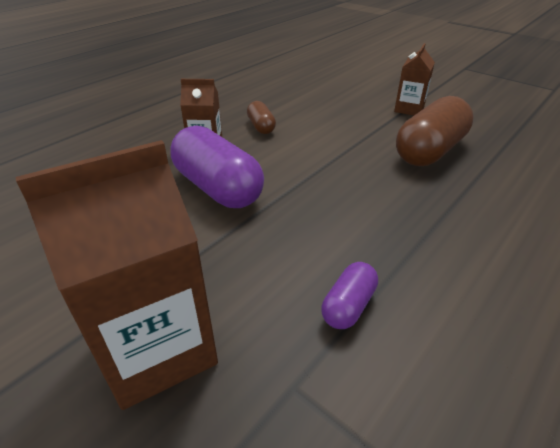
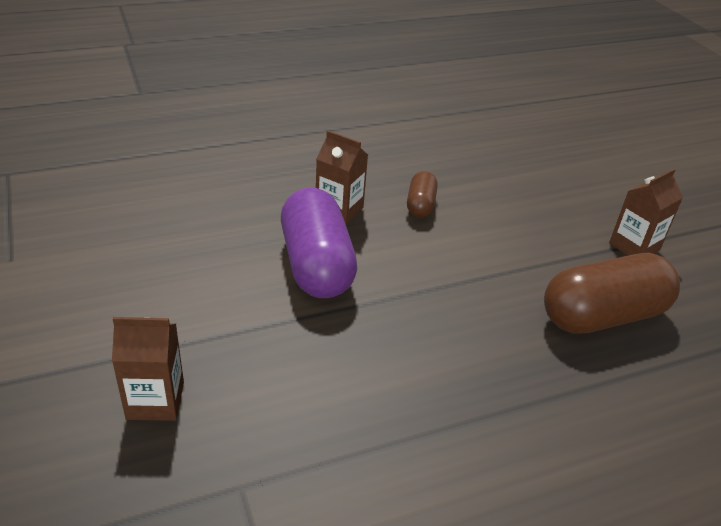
camera: 25 degrees right, 0 degrees up
(157, 349) = (155, 400): brown carton -> brown carton, size x0.55
(348, 306) = (346, 445): purple capsule -> none

